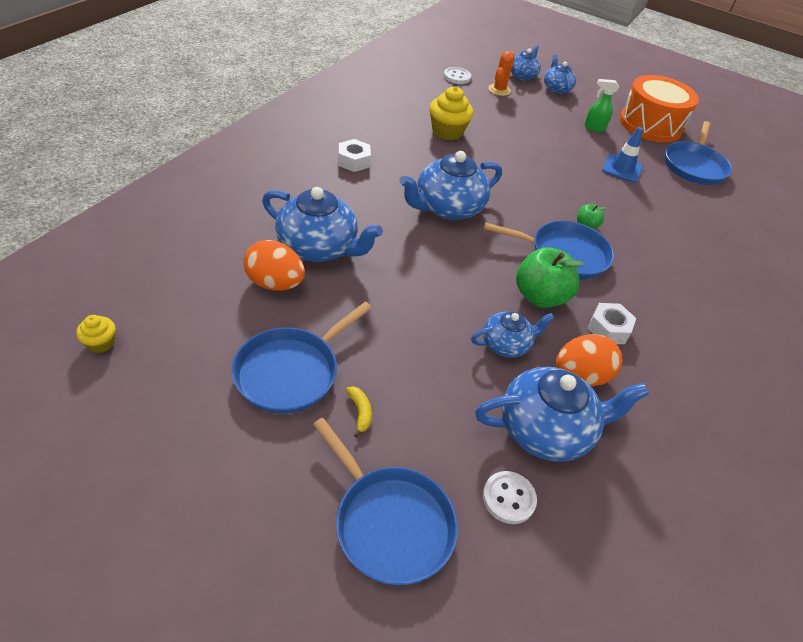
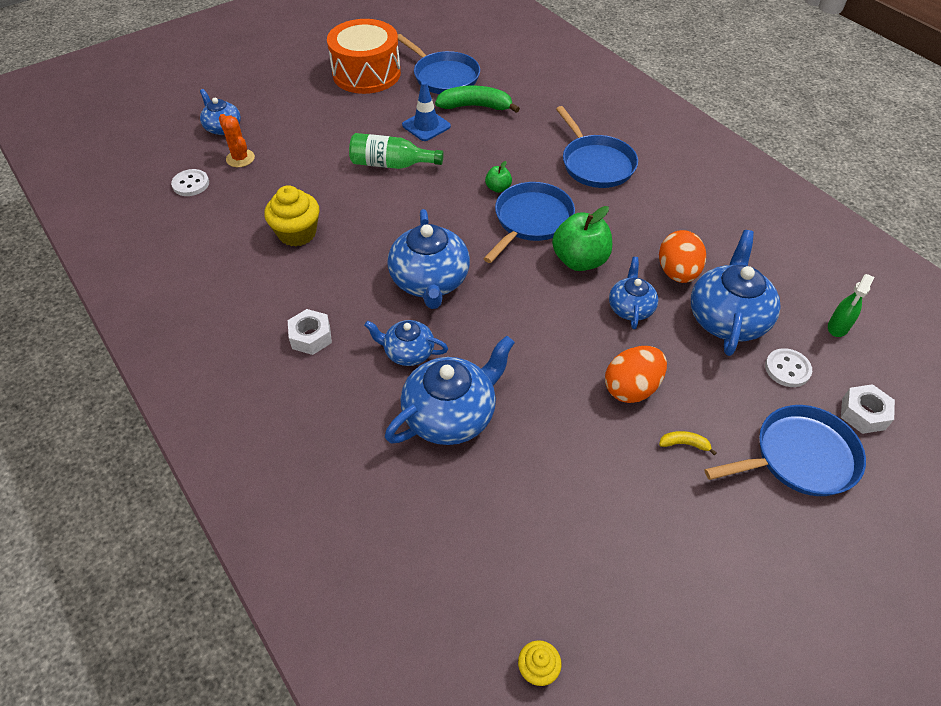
camera: 60 degrees left, 5 degrees up
(275, 283) = (495, 471): orange egg -> orange egg (631, 388)
(291, 372) = (624, 488): blue pan -> blue pan (596, 164)
(556, 88) = (265, 112): blue teapot -> blue teapot (408, 352)
(558, 160) = (391, 164): none -> green bottle
(594, 128) = (351, 115): green spray bottle -> green spray bottle (838, 327)
(608, 329) = (630, 231): white nut -> white nut (863, 414)
(676, 192) = (475, 106): none -> green banana

